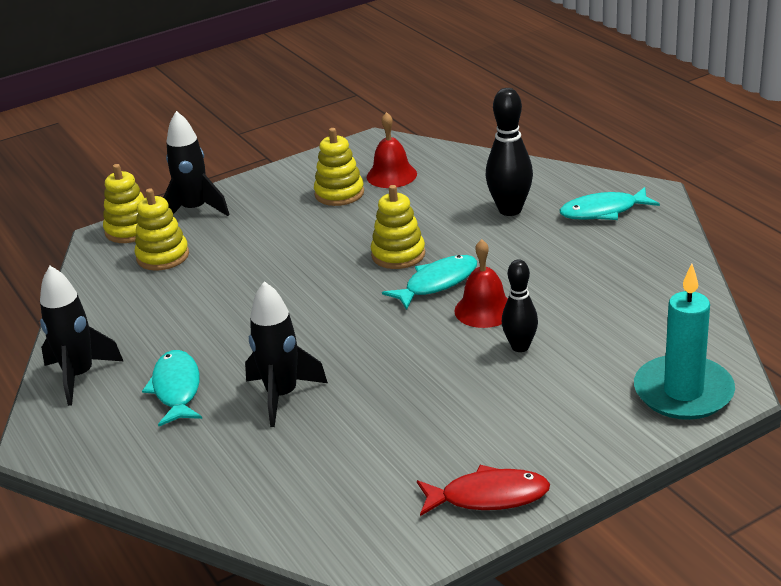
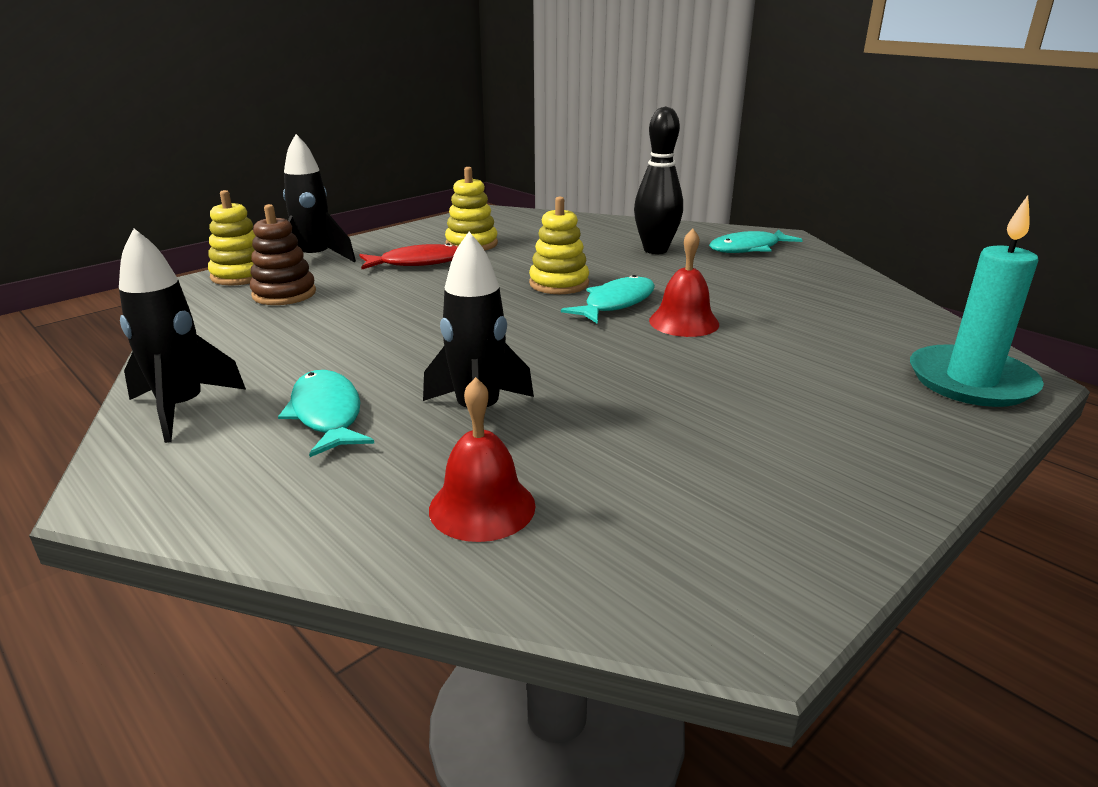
camera: 15 degrees left, 5 degrees down
(163, 256) = (284, 294): yellow stacking toy -> brown stacking toy
(391, 175) = (520, 231): red bell -> red bell (482, 507)
(488, 496) = (833, 511): red fish -> red fish (417, 263)
(520, 347) = (748, 351): black bowling pin -> none

